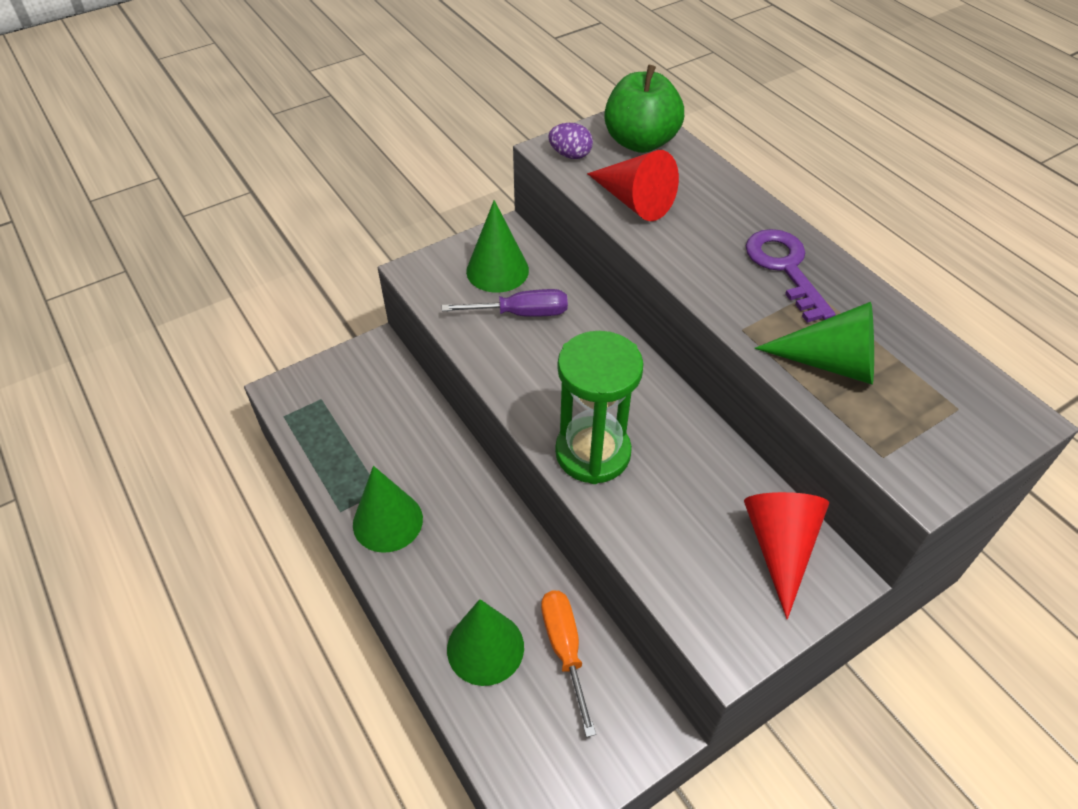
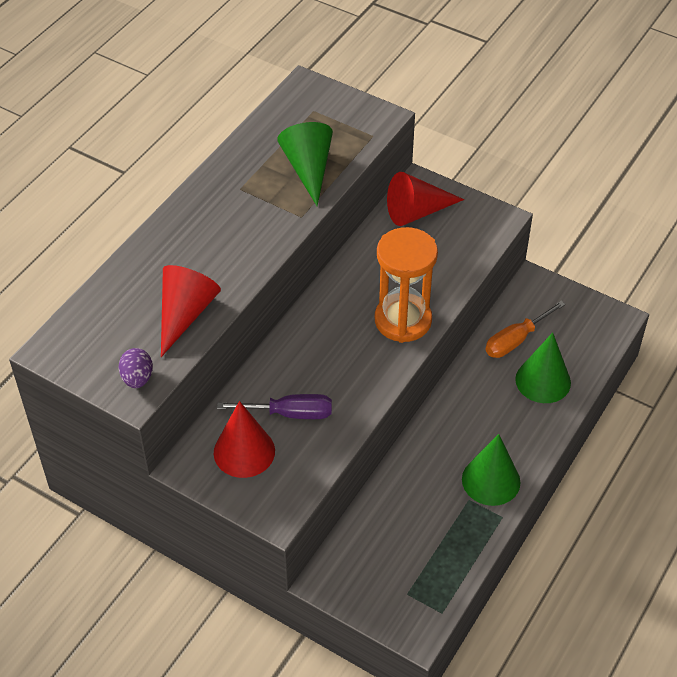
camera: 115 degrees left, 0 degrees up
(497, 270) = (244, 451): green cone -> red cone
(520, 313) = (289, 413): purple screwdriver -> purple screwdriver turned 120 degrees clockwise
(593, 453) = (403, 320): green hourglass -> orange hourglass
(640, 142) = (93, 335): green apple -> none
(785, 268) = (223, 207): purple key -> none

